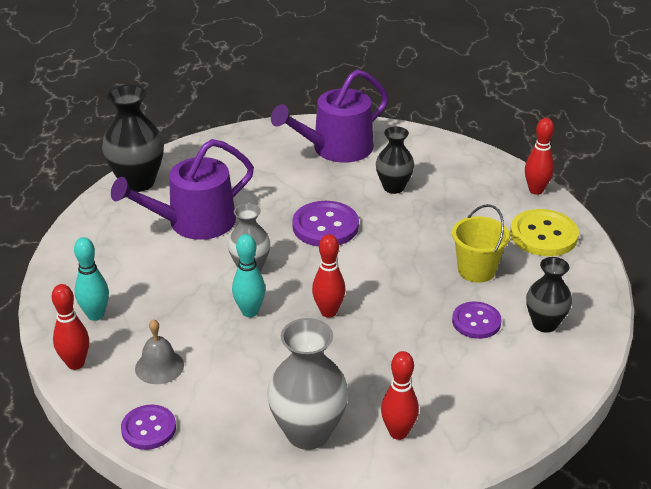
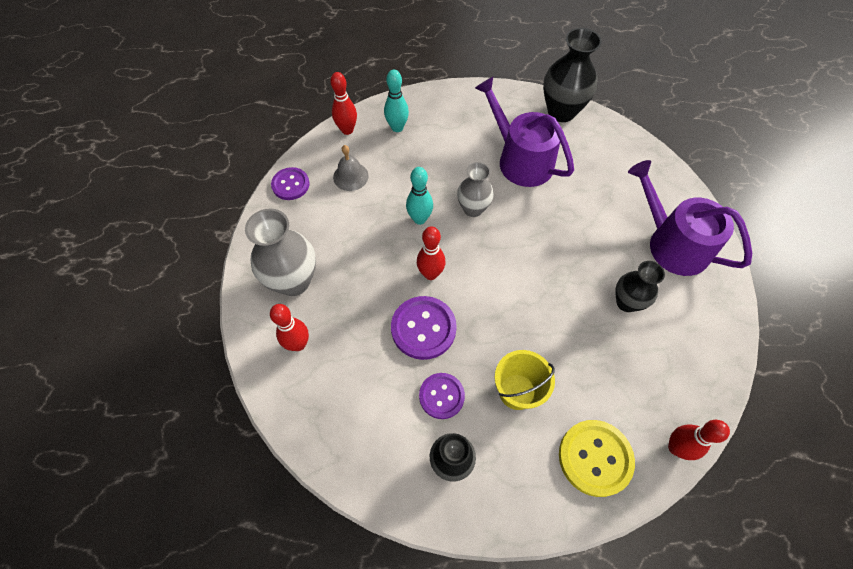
camera: 80 degrees right, 25 degrees up
(325, 226) = (545, 253): purple button -> purple button (423, 328)

